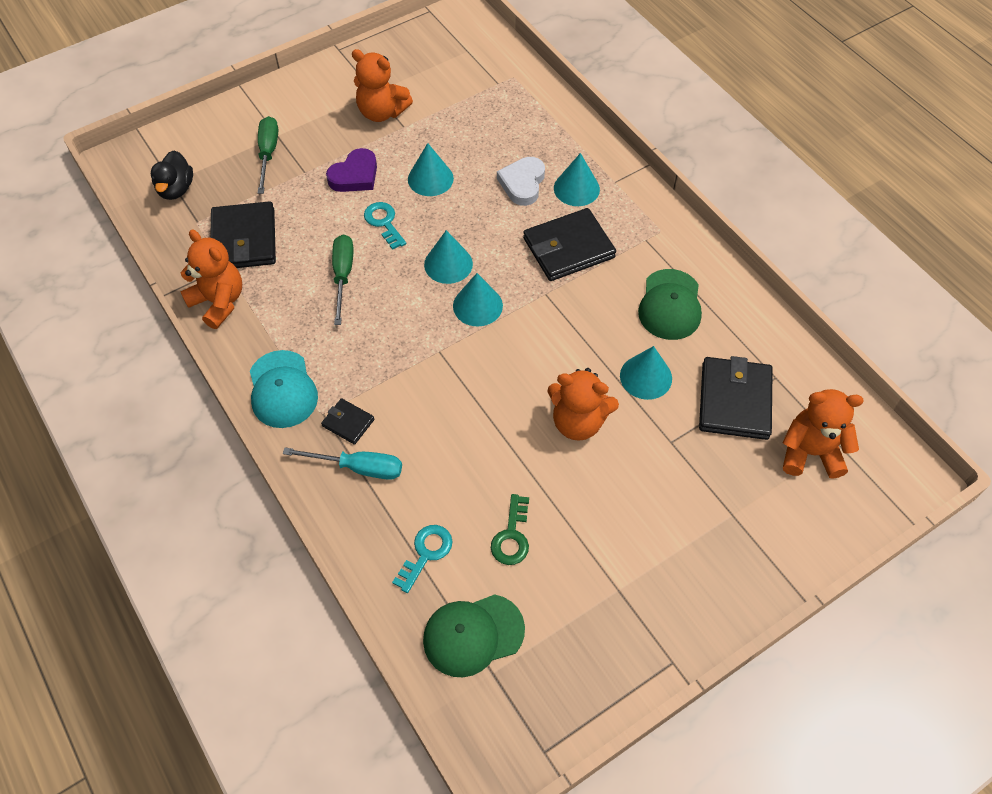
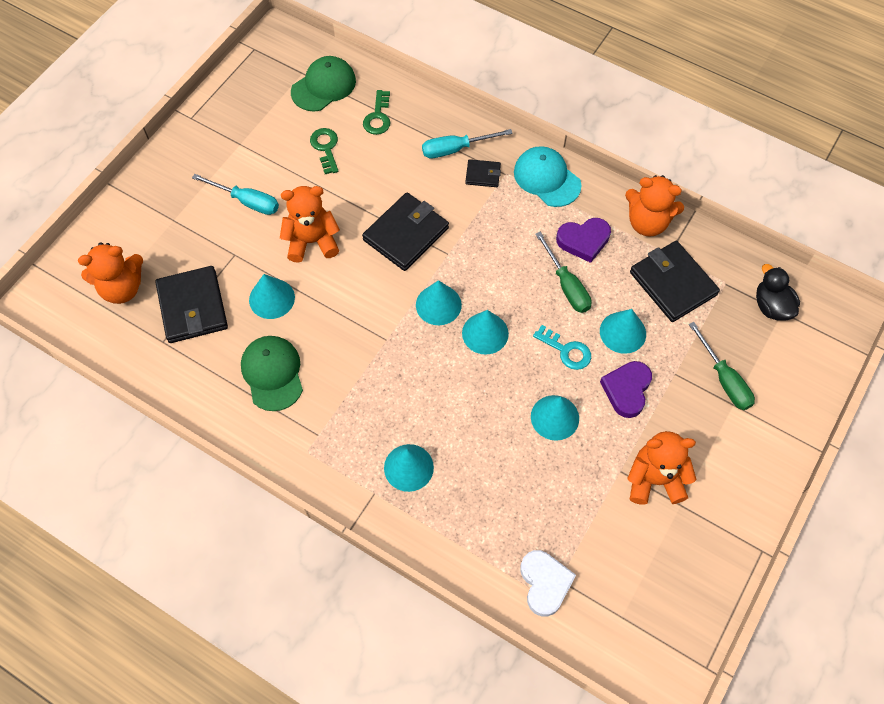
camera: 155 degrees right, 5 degrees up
(295, 310) = (583, 240): none -> purple heart
(323, 218) = (622, 332): none -> turquoise cone
(426, 553) = (378, 117): turquoise key -> green key
(522, 183) = (464, 450): white heart -> white heart (545, 583)
(568, 248) = (386, 394): black wallet -> black wallet (406, 234)
(636, 502) = (247, 201): none -> turquoise screwdriver

